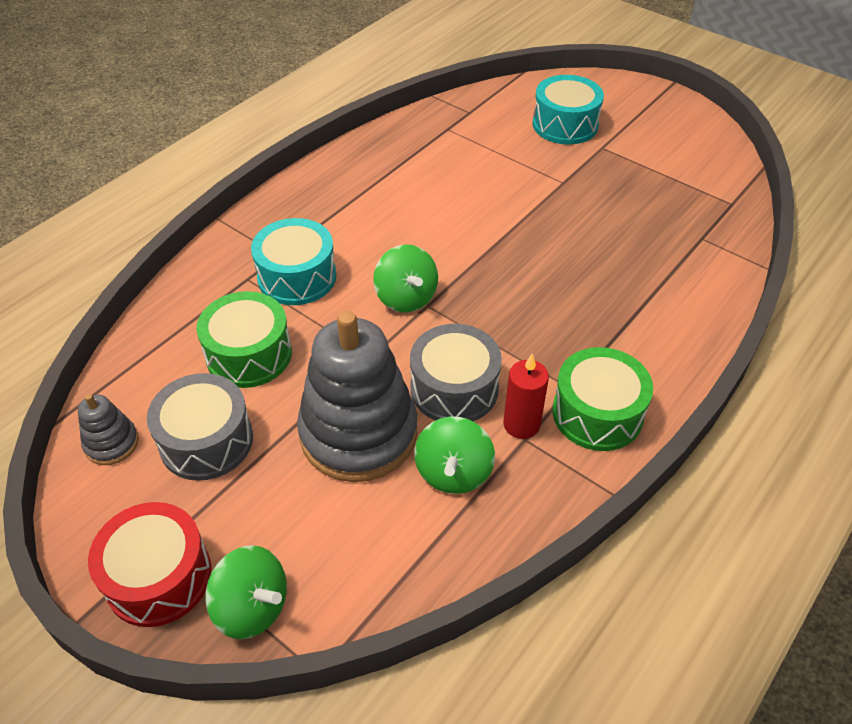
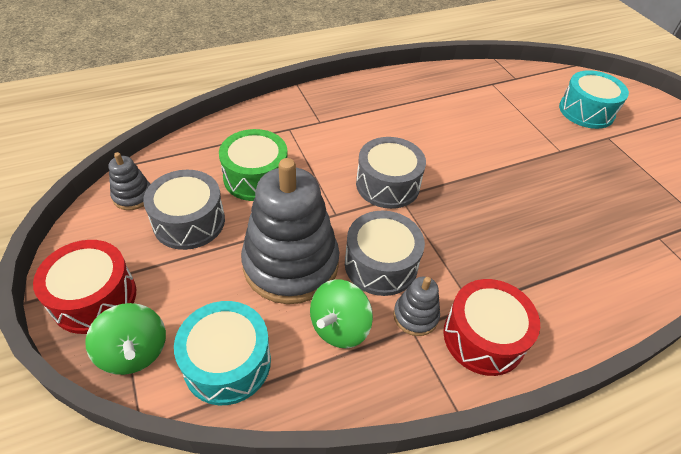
camera: 25 degrees right, 0 degrees up
(297, 277) = (322, 140): turquoise drum -> turquoise drum (227, 362)
(406, 298) = (387, 184): green spinning top -> grey drum
(521, 424) = (415, 316): red candle -> grey stacking toy
(597, 413) = (483, 337): green drum -> red drum

